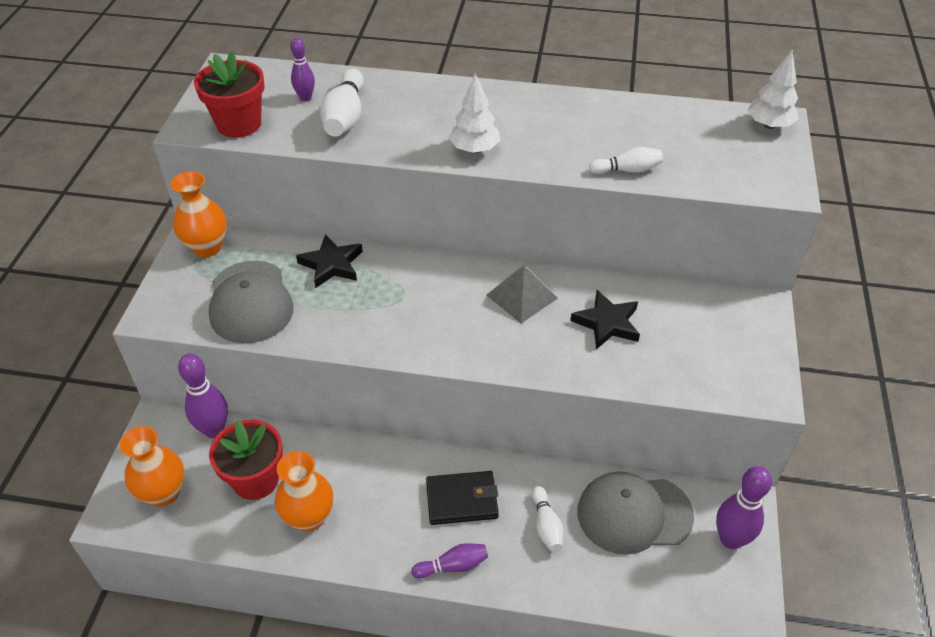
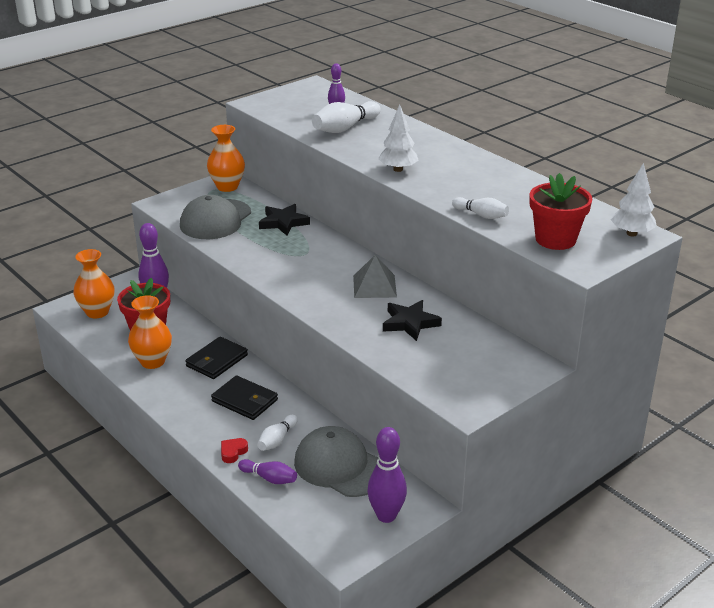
camera: 40 degrees right, 15 degrees down
(239, 124) = (281, 110): red flower pot -> red flower pot (555, 239)
(376, 469) = (217, 361): none -> black wallet
(453, 566) = (198, 426): purple bowling pin -> purple bowling pin (269, 478)
(523, 572) = (233, 452): none -> red heart

